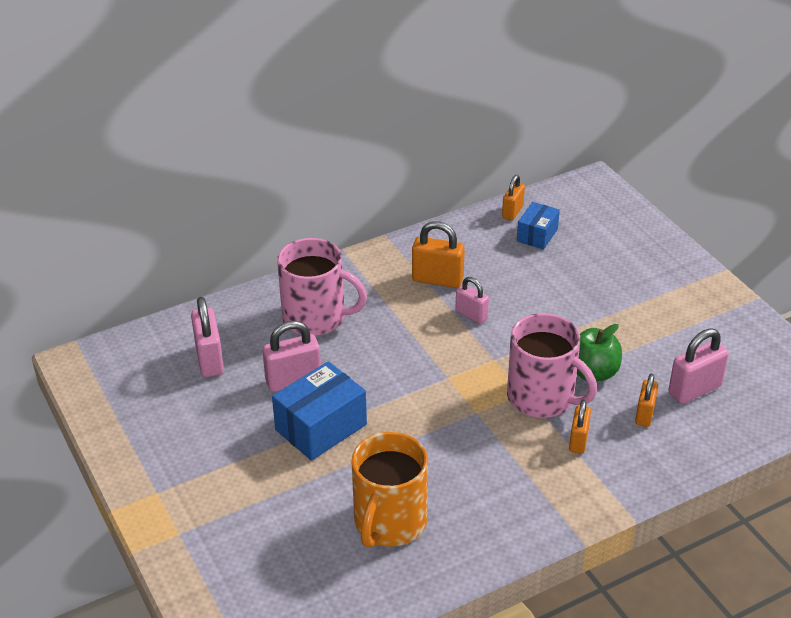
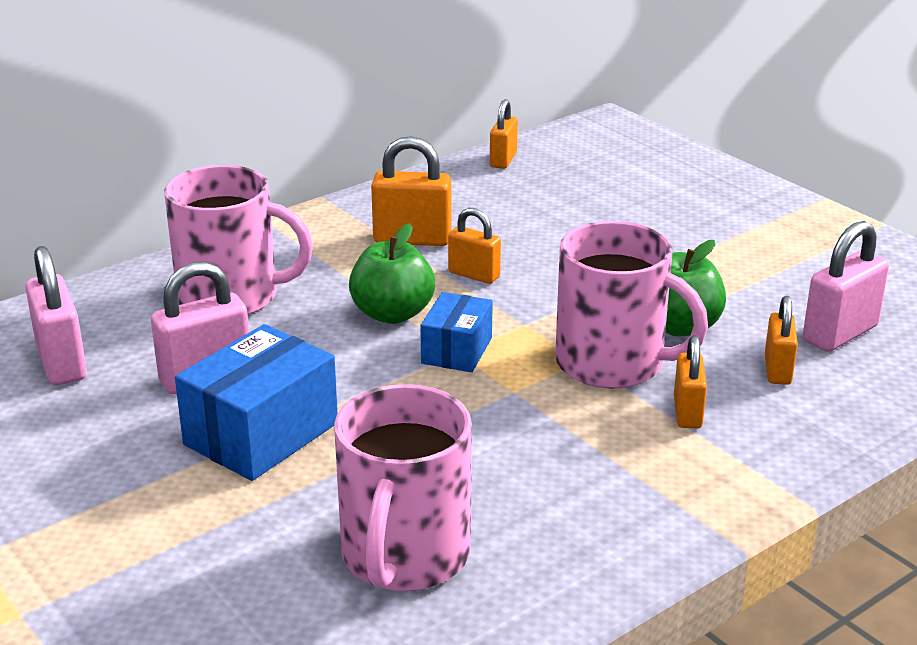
camera: 10 degrees left, 10 degrees down
(389, 522) = (404, 556): orange mug -> pink mug
(413, 342) = (392, 314): none -> green apple
(471, 315) = (474, 275): pink padlock -> orange padlock
(537, 235) = (545, 181): blue box -> blue box (456, 350)

